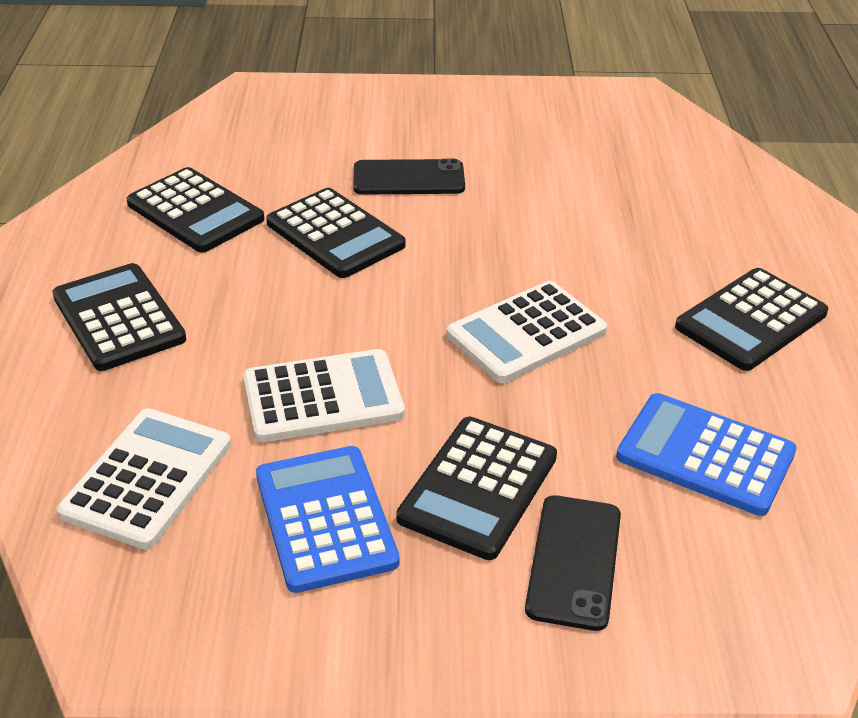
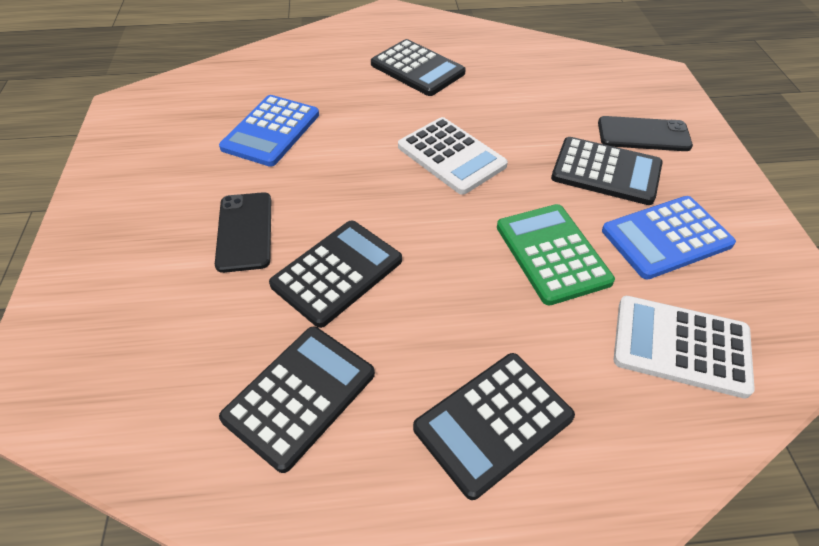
camera: 95 degrees left, 10 degrees up
(323, 397) = (552, 254): white calculator -> green calculator
(705, 455) = (541, 89): blue calculator -> blue calculator (271, 131)

